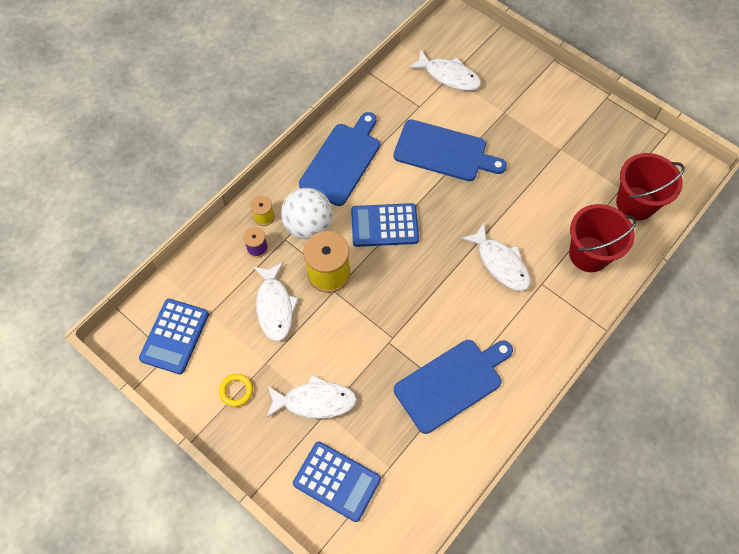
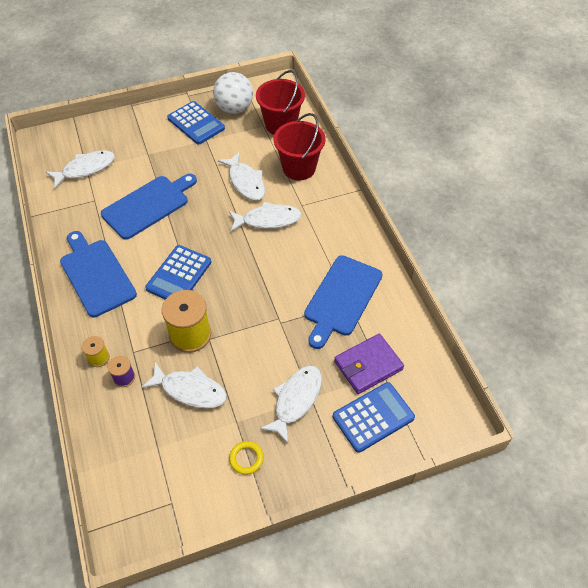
camera: 60 degrees left, 10 degrees down
(174, 336) = (157, 488): blue calculator -> blue calculator (196, 123)
(308, 225) = (135, 328): white ball -> white ball (234, 108)
(390, 448) = (368, 365): none -> purple wallet
(452, 383) = (341, 298): blue cutting board -> blue cutting board turned 150 degrees counterclockwise
(533, 215) = (245, 182): none -> white fish

